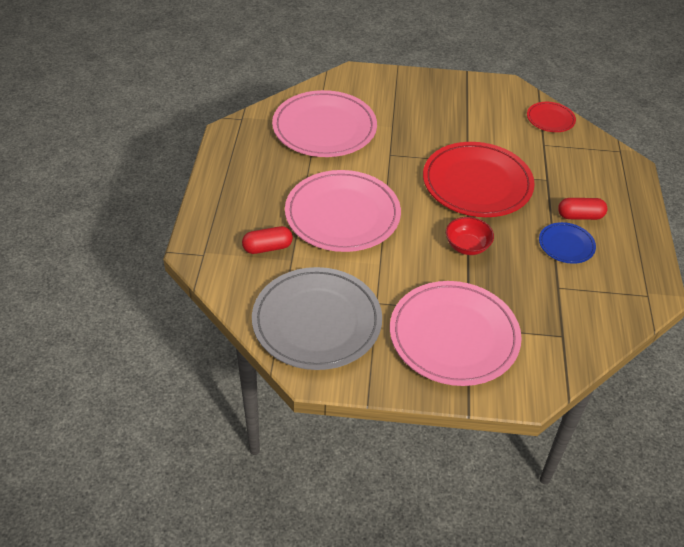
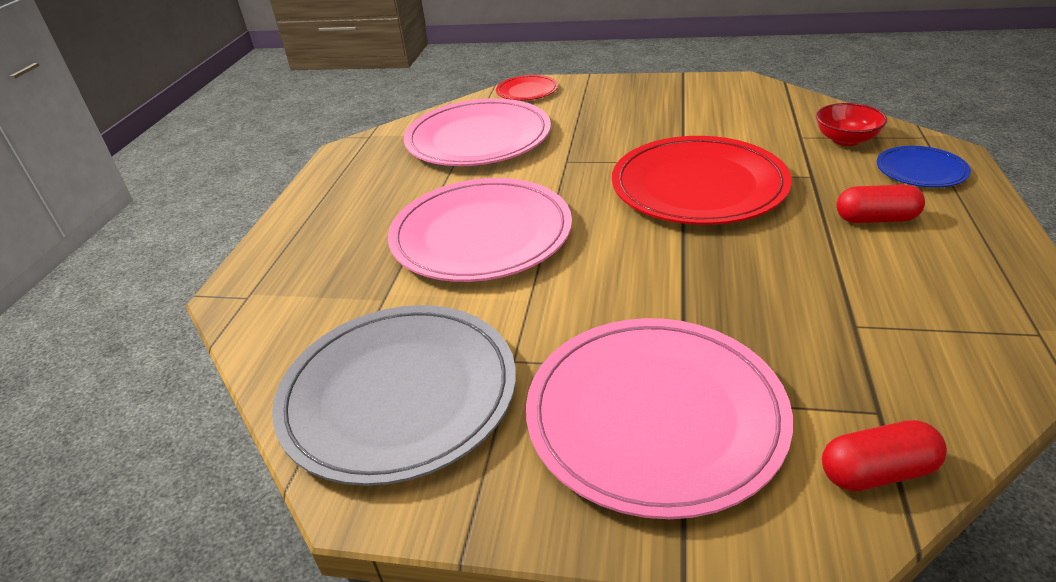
camera: 10 degrees right, 10 degrees down
(267, 247) = (351, 283): red capsule -> red capsule (877, 472)
(467, 246) = (682, 269): red bowl -> red bowl (846, 140)
(550, 119) = (807, 110): red plate -> red plate (527, 91)
(566, 245) = (859, 260): blue plate -> blue plate (921, 170)

